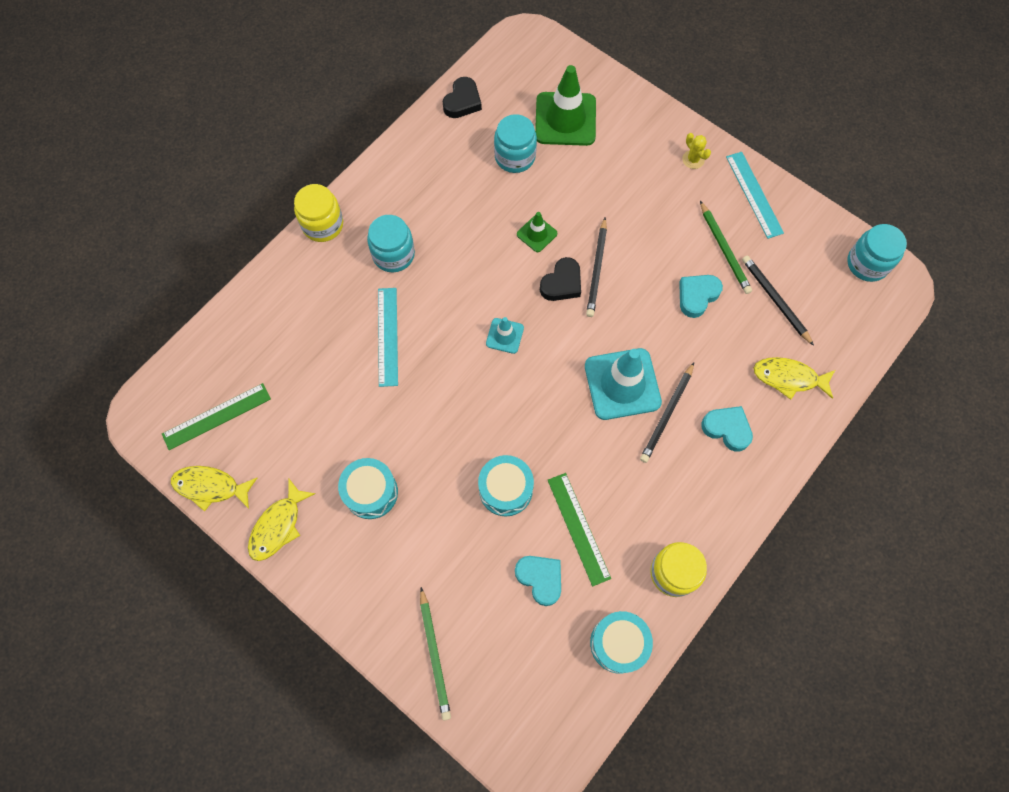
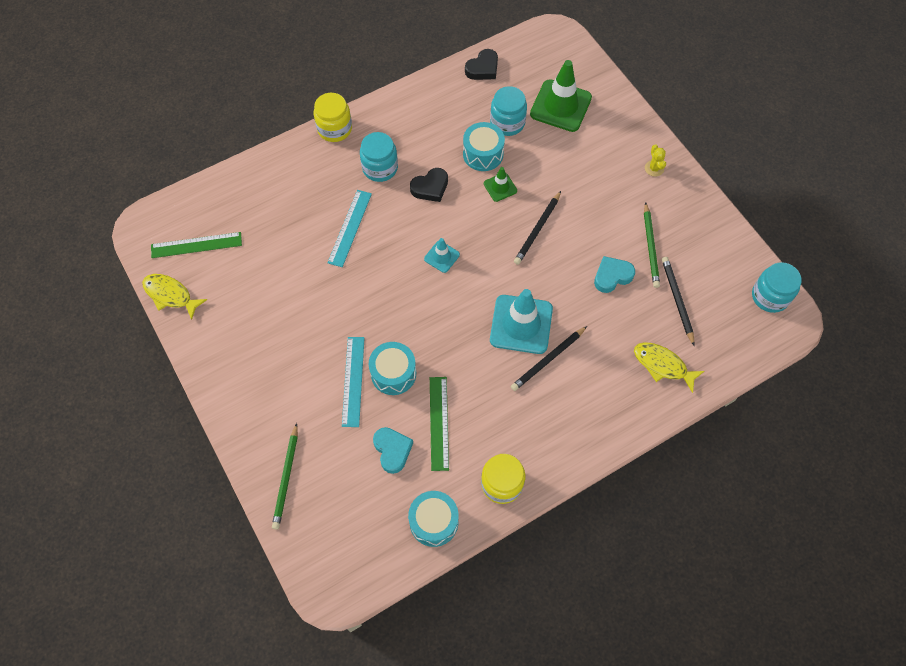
camera: 20 degrees right, 5 degrees down
(278, 526) = (208, 341): yellow fish -> none
(371, 492) = (288, 340): turquoise drum -> turquoise drum (483, 154)
(562, 283) = (504, 231): black heart -> black heart (430, 187)
(727, 429) = (593, 388): turquoise heart -> none
(754, 194) = (694, 211): turquoise ruler -> turquoise ruler (353, 381)

